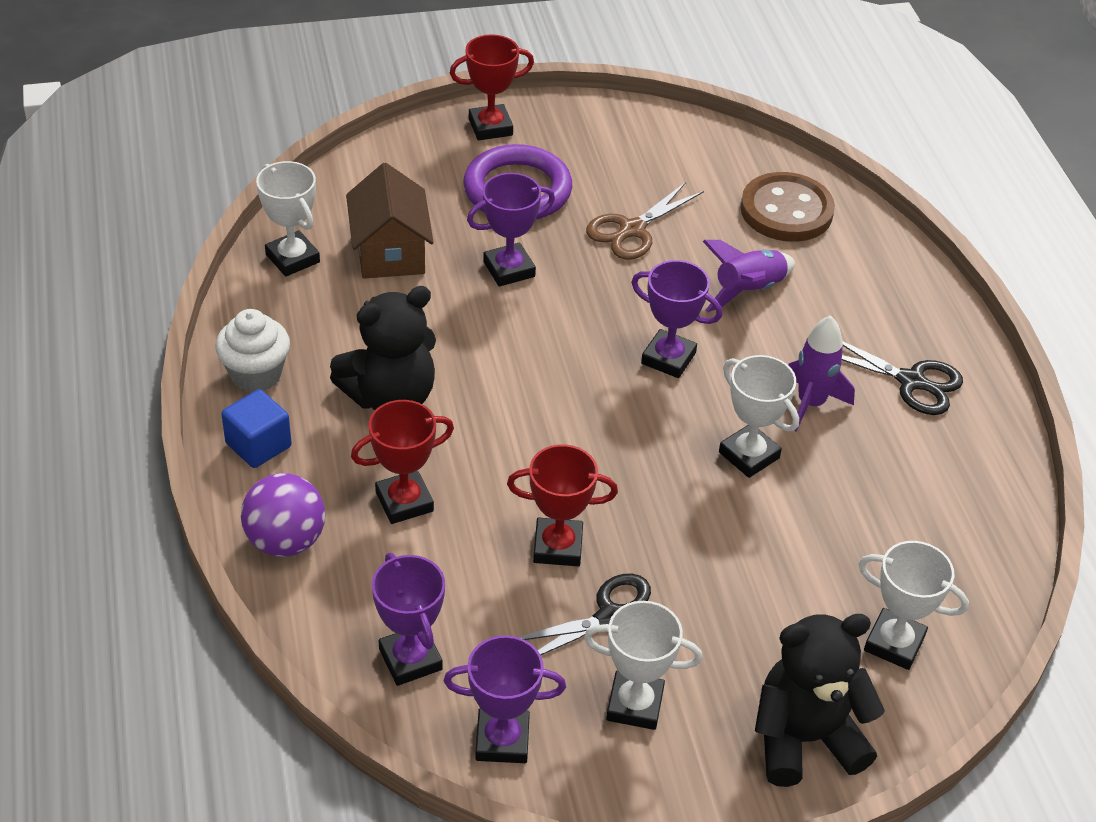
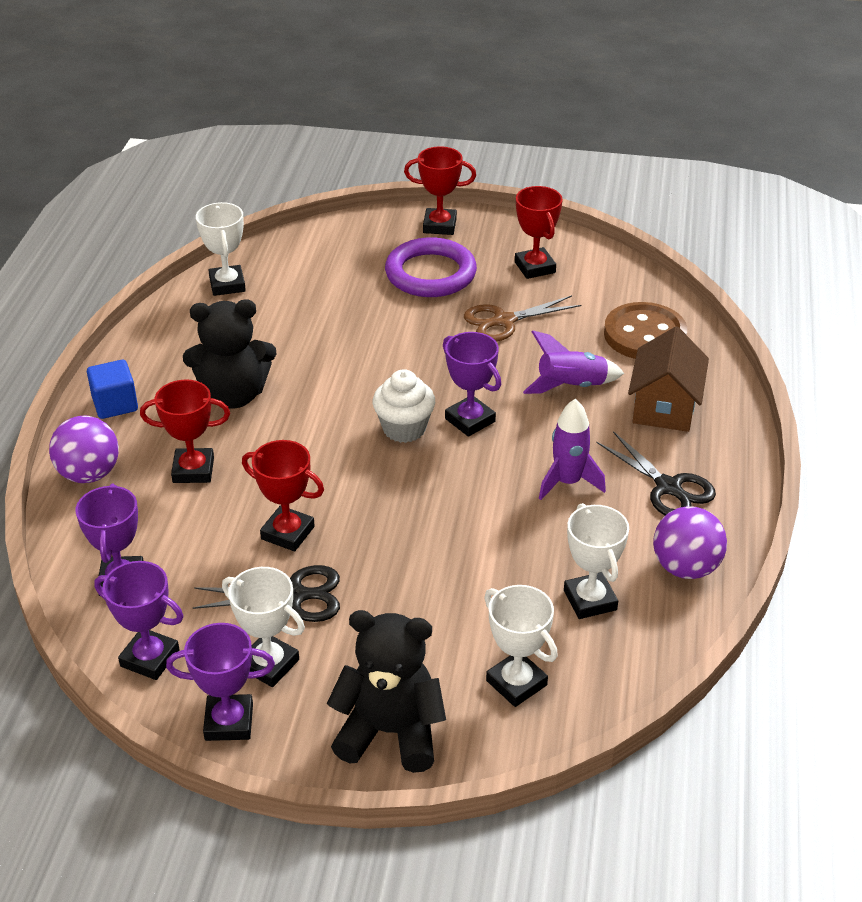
camera: 25 degrees right, 5 degrees down
(256, 374) = (146, 356): white cupcake -> white cupcake (404, 428)
(390, 252) = (302, 296): brown house -> brown house (664, 407)
(509, 269) = (385, 328): purple trophy -> purple trophy (229, 722)
(625, 156) = (535, 267): none -> red trophy
(749, 455) = (488, 507): white trophy -> white trophy (590, 600)
(978, 466) = (685, 567): none -> purple ball

